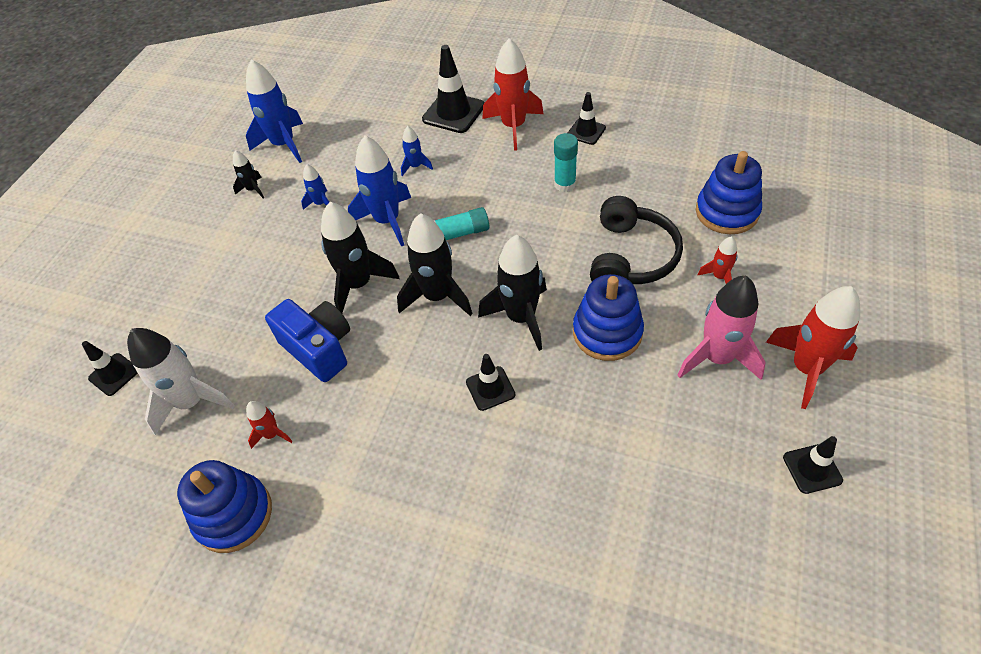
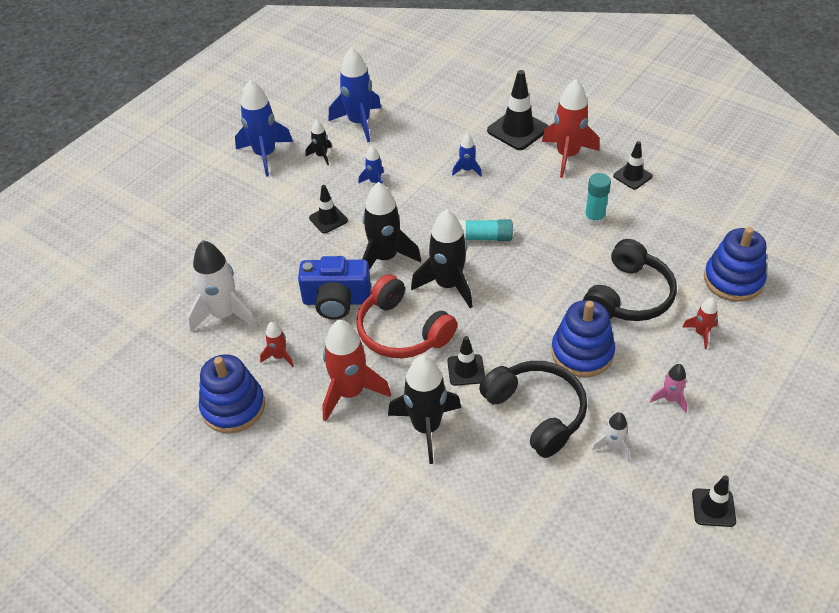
camera: 15 degrees right, 5 degrees down
(114, 374) = (170, 277): black traffic cone -> black traffic cone (328, 219)
(319, 348) = (336, 301): blue camera -> blue camera turned 120 degrees clockwise
(387, 221) = (426, 211): blue rocket -> blue rocket (265, 155)
(404, 363) = (402, 331): none -> red headphones
(521, 317) = (512, 321): black rocket -> black rocket (426, 427)
(584, 415) = (536, 412): none -> black headphones
(680, 430) = (612, 447): none -> white rocket
(717, 358) = (670, 399): pink rocket -> pink rocket, size x0.50
(806, 368) = (745, 429): red rocket -> red rocket (350, 393)

